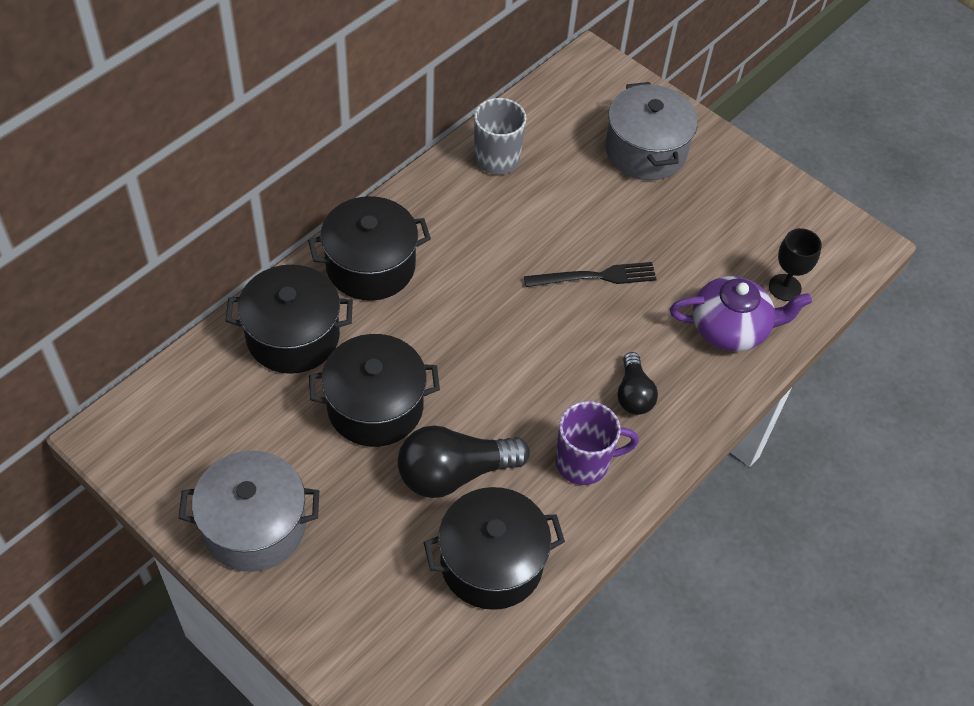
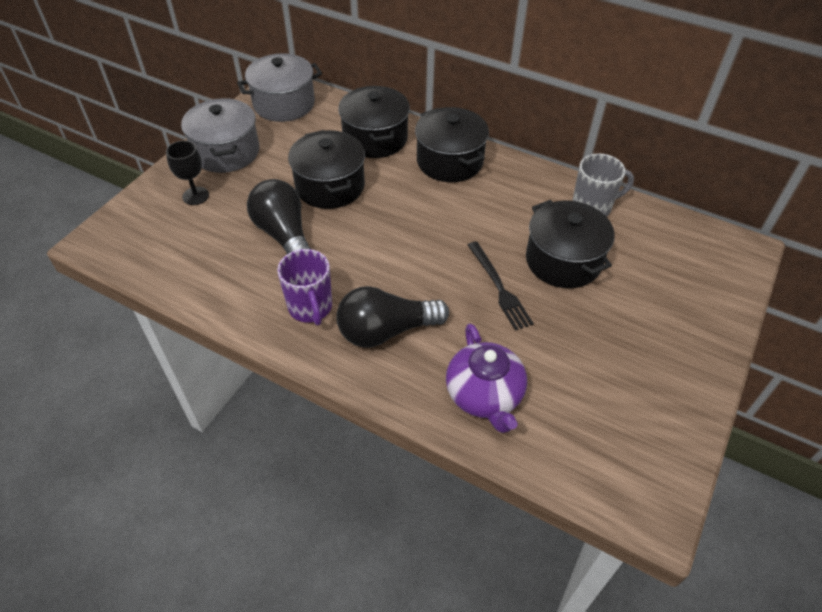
camera: 80 degrees right, 5 degrees down
(491, 563) = (213, 268): black pot -> black pot (563, 261)
(633, 394) = (386, 331): black light bulb -> black light bulb, size x1.70
(645, 150) = (663, 302): grey pot -> grey pot (284, 104)
(785, 287) = (555, 437): black goblet -> black goblet (195, 196)

